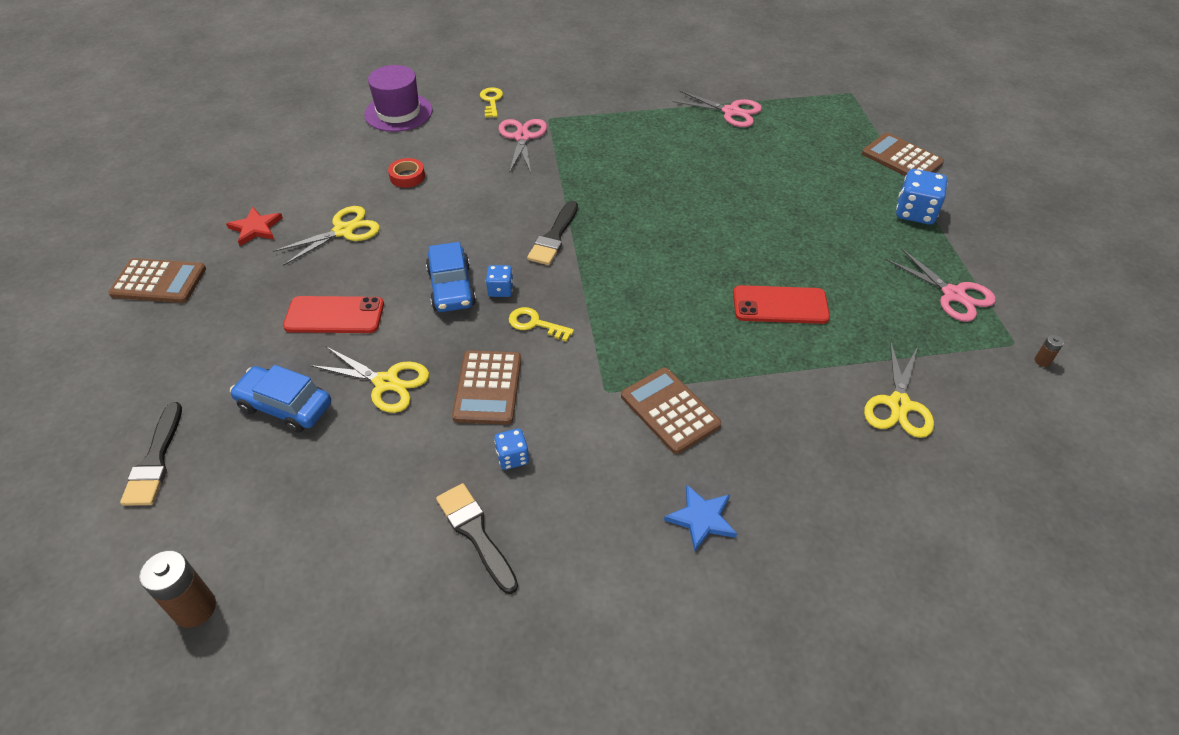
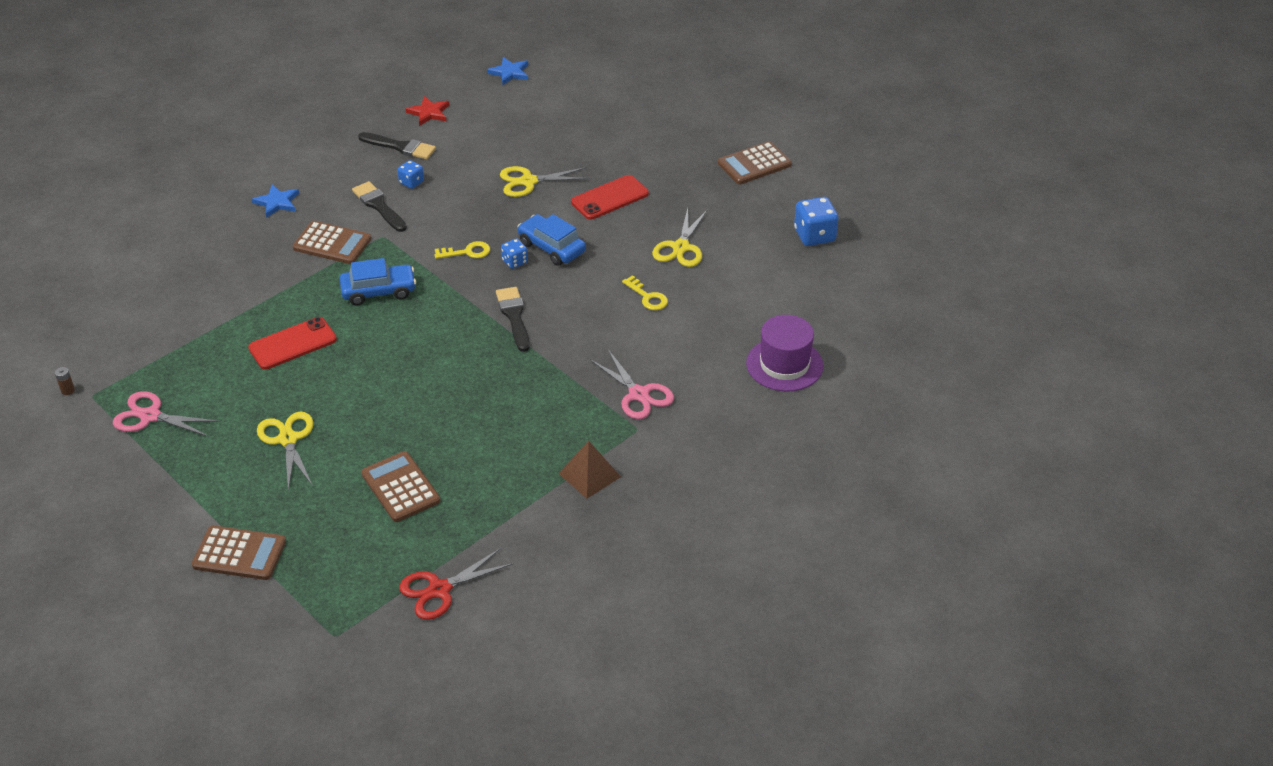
camera: 145 degrees right, 5 degrees down
(155, 460) = (610, 101): black brush -> black brush (378, 206)
(195, 608) = (510, 73): brown battery -> blue star
(256, 228) = (747, 220): red star -> red star (429, 113)
(285, 406) = (574, 147): blue car -> blue car (379, 291)
(407, 176) = (691, 309): red tape -> none
(488, 388) = (461, 206): brown calculator -> brown calculator (400, 487)
(491, 101) = (715, 421): yellow key -> yellow key (647, 297)
(611, 106) = (589, 475): none -> brown pyramid
(731, 112) = (457, 532): pink scissors -> none
(766, 89) = (439, 590): none -> red scissors
(899, 405) = (174, 312): yellow scissors -> yellow scissors (288, 439)
(915, 212) = (205, 488): blue dice -> blue dice (814, 235)

